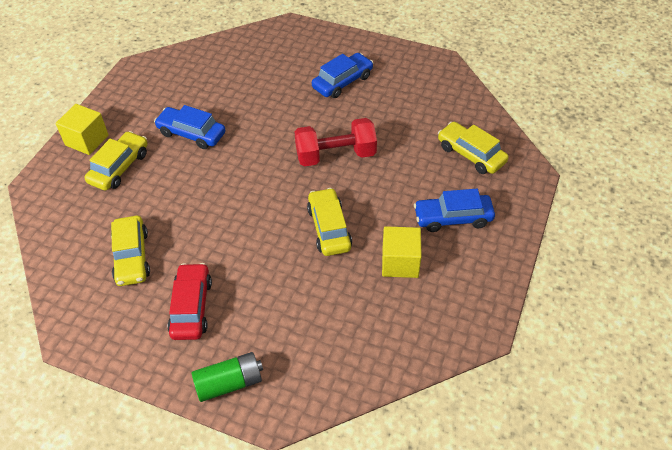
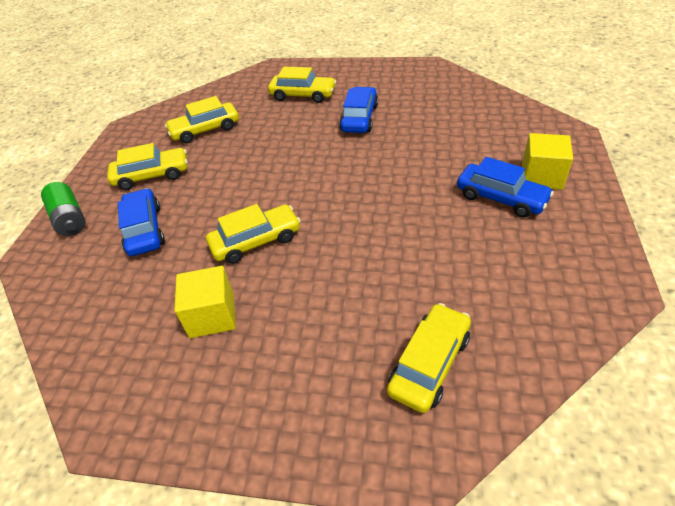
camera: 80 degrees right, 5 degrees down
(87, 140) = (328, 72): yellow cube -> yellow cube (541, 176)
(191, 307) = (152, 175): red car -> yellow car
(335, 155) = (369, 221): red dumbbell -> none
(453, 218) = (295, 360): blue car -> blue car (144, 229)

